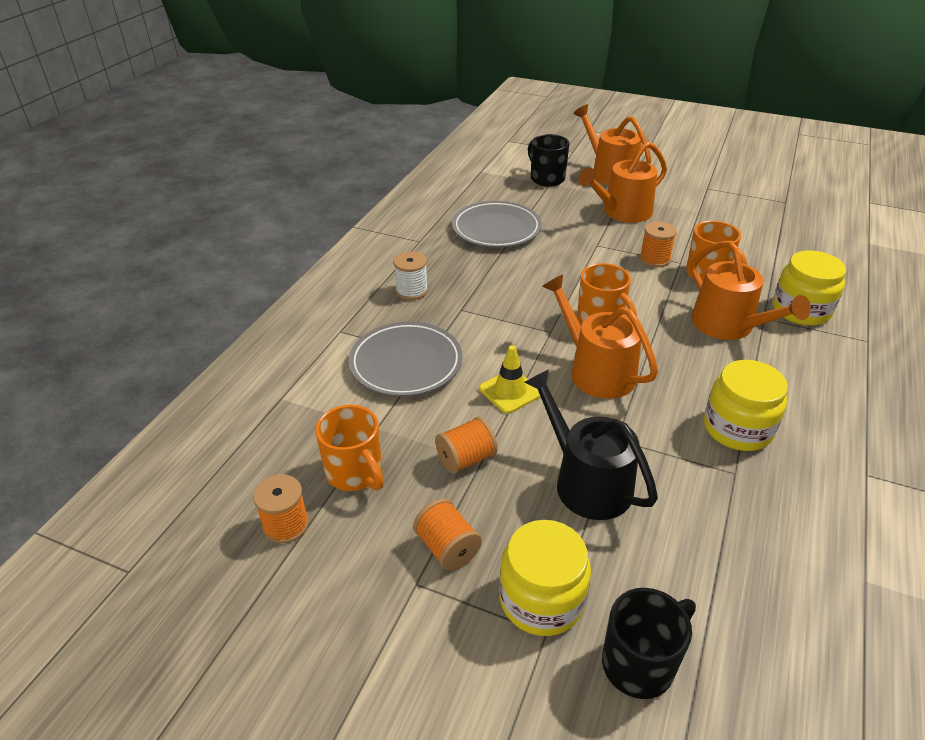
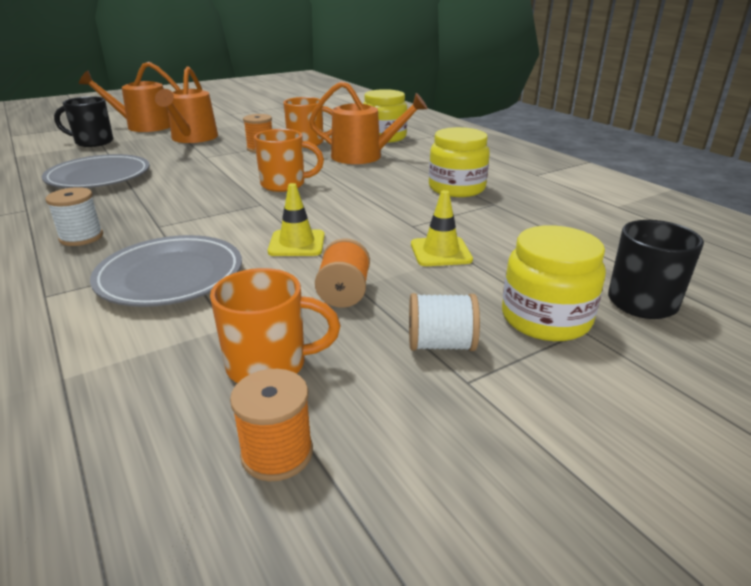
camera: 55 degrees left, 10 degrees down
(447, 548) = (440, 345): orange spool -> white spool
(586, 482) = (440, 252): black watering can -> yellow traffic cone
(596, 371) = (333, 205): orange watering can -> none

